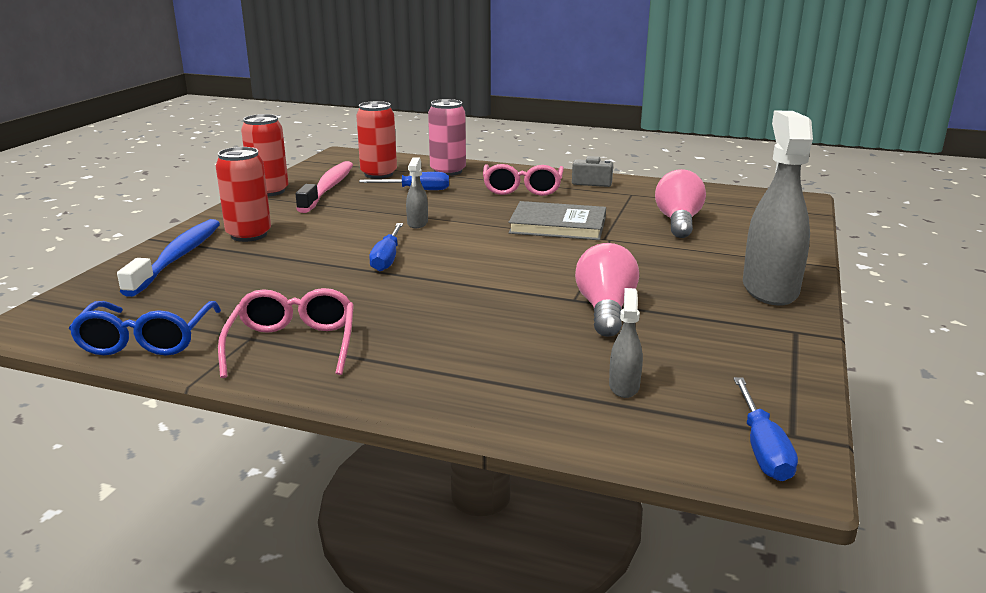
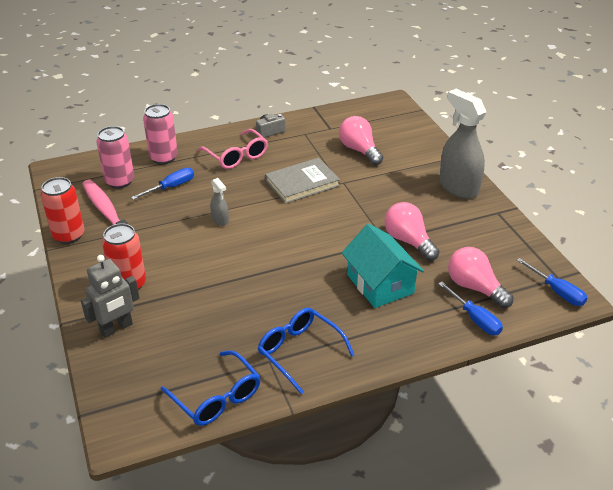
camera: 40 degrees left, 15 degrees up
(178, 257) = (116, 328): blue toothbrush -> grey robot
(293, 344) = (299, 351): pink glasses -> blue glasses
(378, 174) = (120, 181): red can -> pink can
(387, 258) = (248, 260): blue screwdriver -> blue screwdriver (475, 319)
(496, 331) = (380, 284): none -> turquoise house
(624, 386) = (474, 287): grey spray bottle -> pink light bulb

